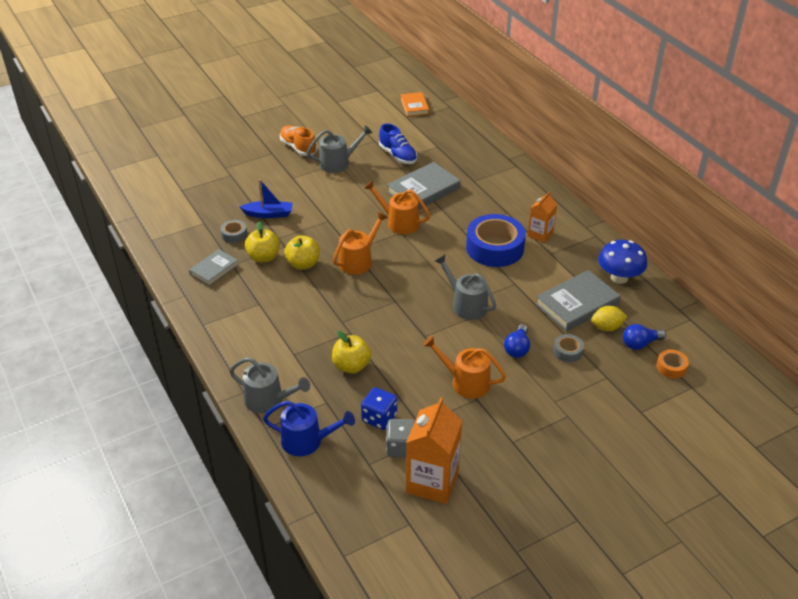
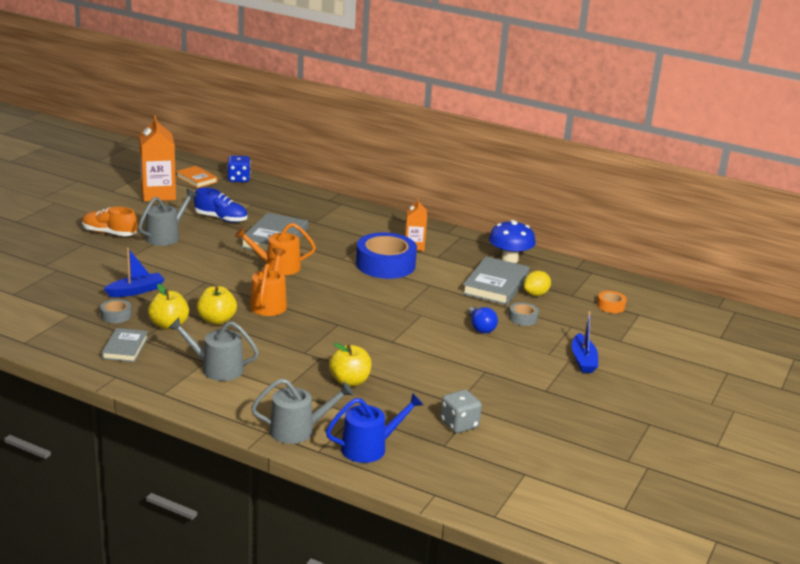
camera: 35 degrees left, 15 degrees down
(379, 418) = (416, 410): blue dice -> blue dice (238, 179)
(432, 482) = (511, 439): orange carton -> orange carton (158, 194)
(466, 305) = (404, 310): grey watering can -> grey watering can (217, 368)
(466, 382) = (463, 362): orange watering can -> none
(581, 421) = (583, 360): none -> blue boat
(640, 344) = (572, 298): blue light bulb -> none

